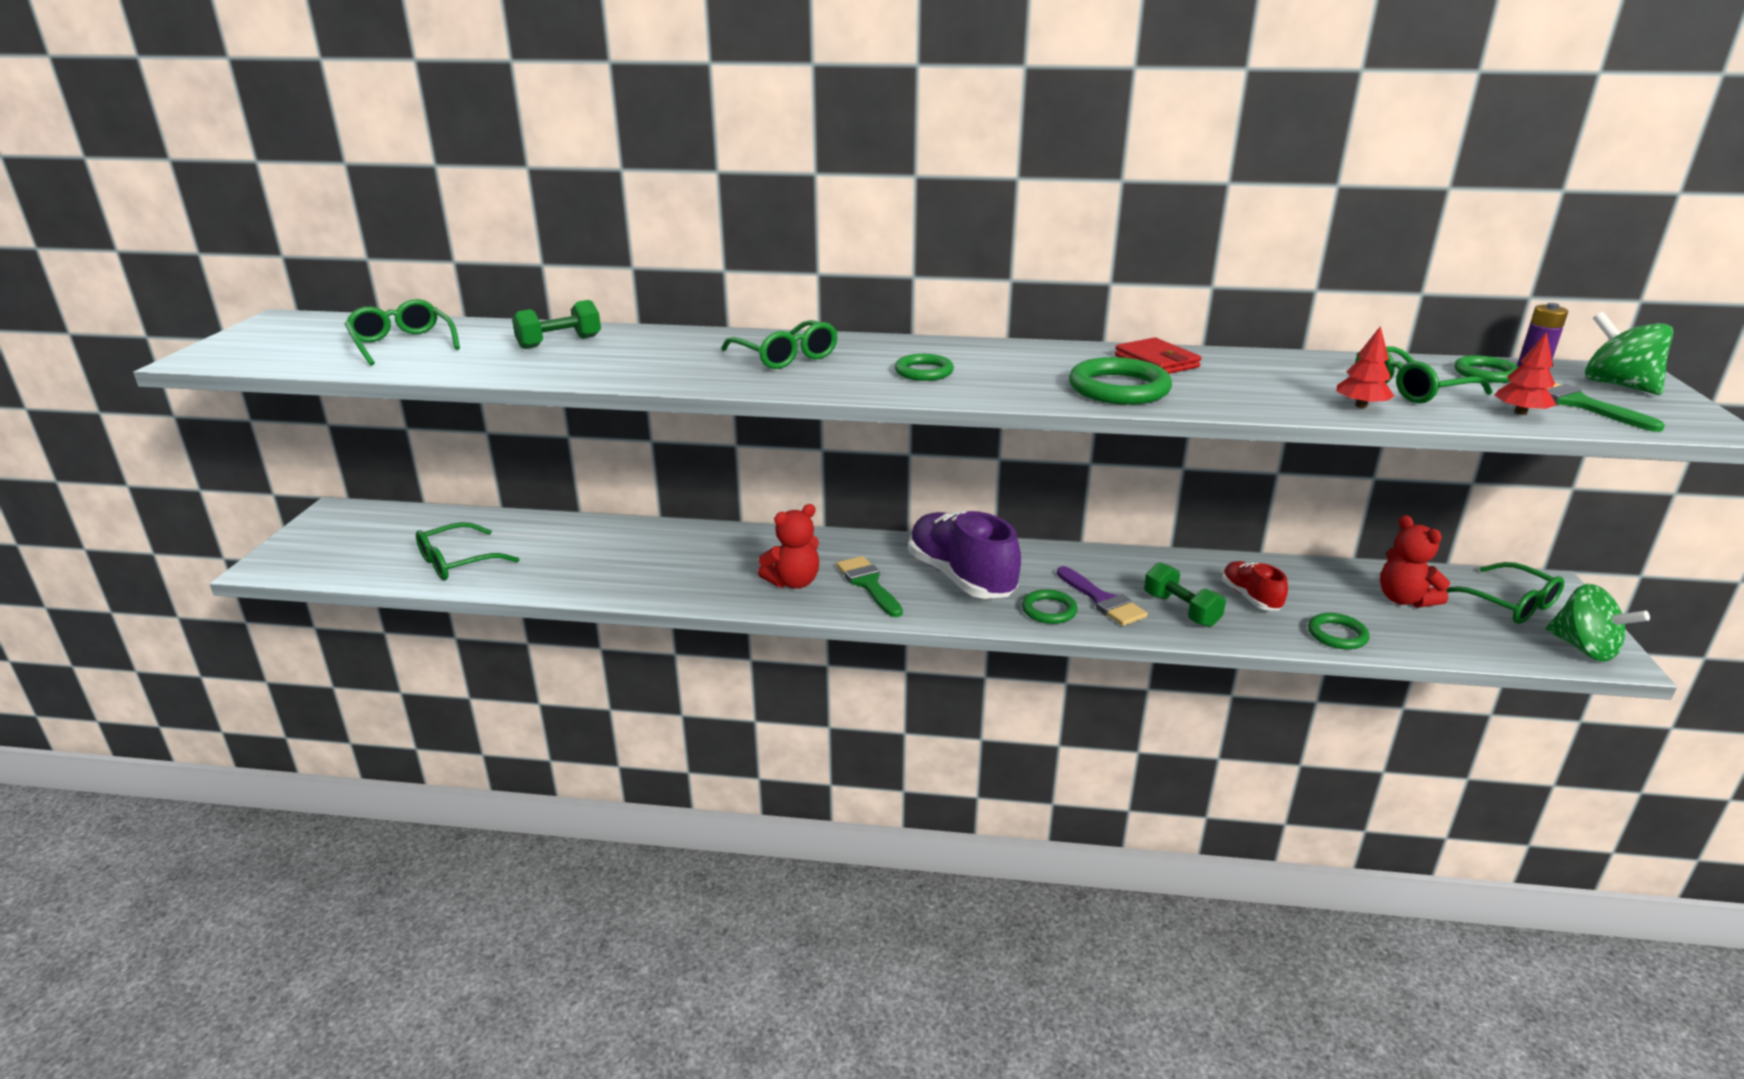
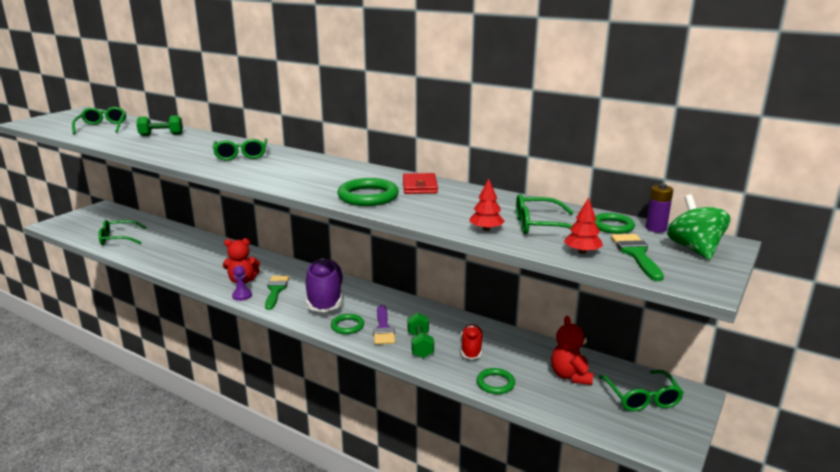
camera: 25 degrees right, 5 degrees down
(826, 605) = (242, 295): none -> purple pawn
(924, 372) = (289, 172): green ring -> none
(1584, 648) = (657, 439): green spinning top -> none

